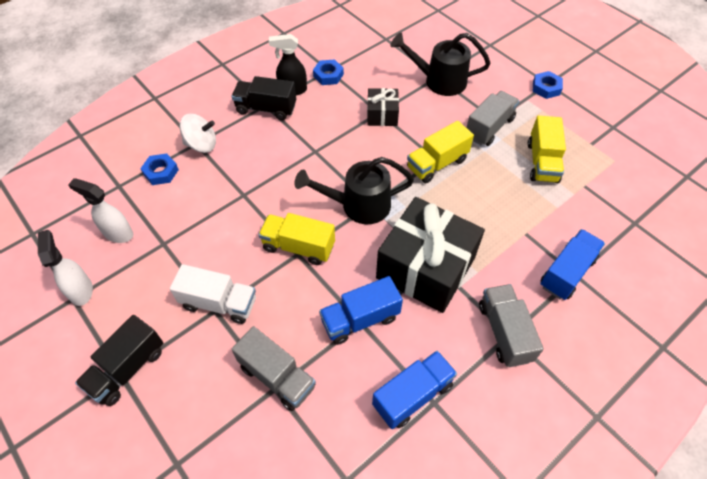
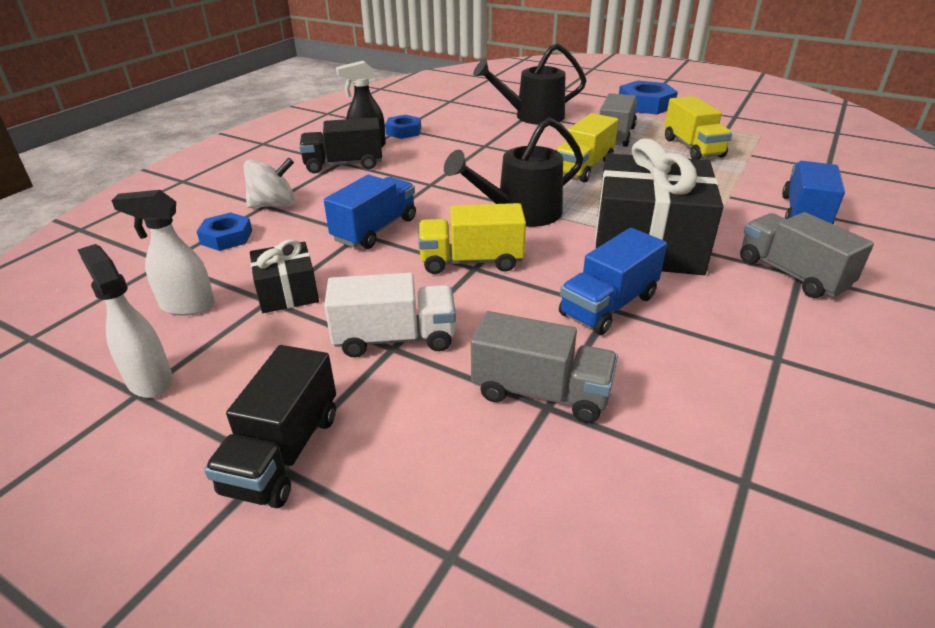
camera: 20 degrees left, 20 degrees down
(382, 115) = (490, 146): black gift -> black gift (287, 292)
(412, 395) = (744, 358): blue truck -> blue truck (375, 230)
(546, 88) = (645, 105): blue nut -> blue nut, size x1.62

